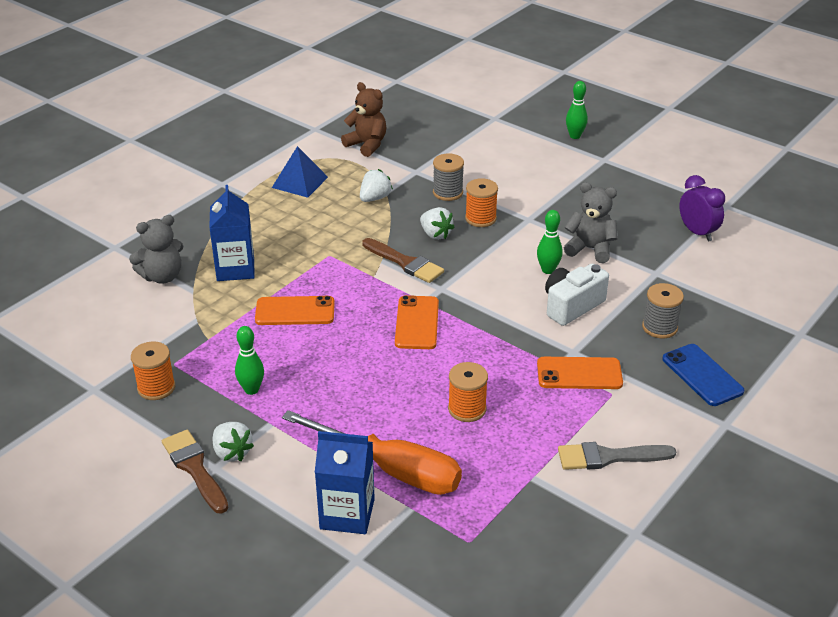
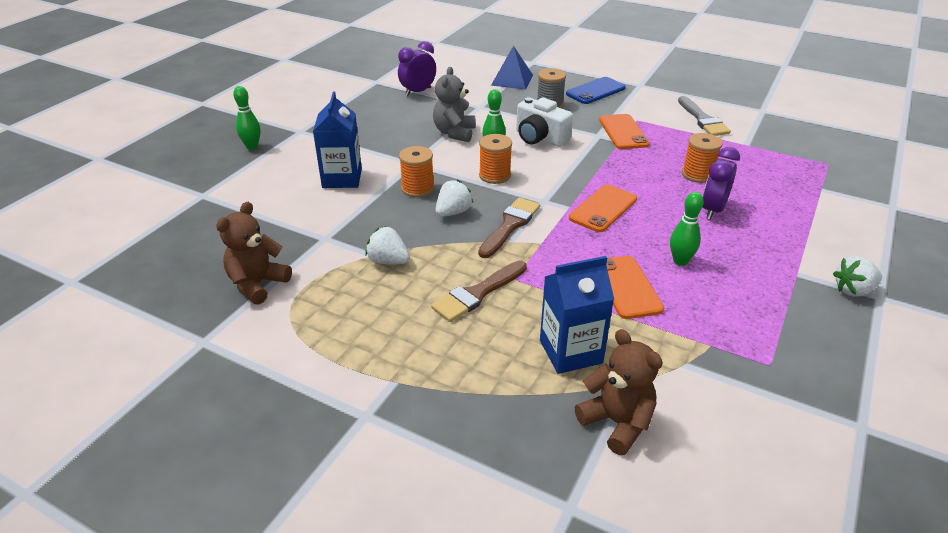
camera: 100 degrees left, 0 degrees up
(156, 388) = (816, 368): orange spool -> orange spool (495, 175)
(162, 276) = (617, 423): grey teddy bear -> brown teddy bear
(195, 468) = (894, 310): brown brush -> brown brush (477, 293)
(232, 452) = (853, 290): white strawberry -> white strawberry turned 150 degrees counterclockwise
(251, 389) = (764, 294): green bowling pin -> green bowling pin (680, 261)
(300, 182) = (355, 331): blue pyramid -> blue pyramid (512, 80)
(347, 514) = (856, 216): blue carton -> blue carton (342, 178)
(391, 469) = (793, 202): orange screwdriver -> none
(393, 399) = (712, 210): none -> purple clock
(417, 323) = (603, 209): orange phone -> orange phone turned 45 degrees counterclockwise
(448, 192) = (370, 212): grey spool -> none

